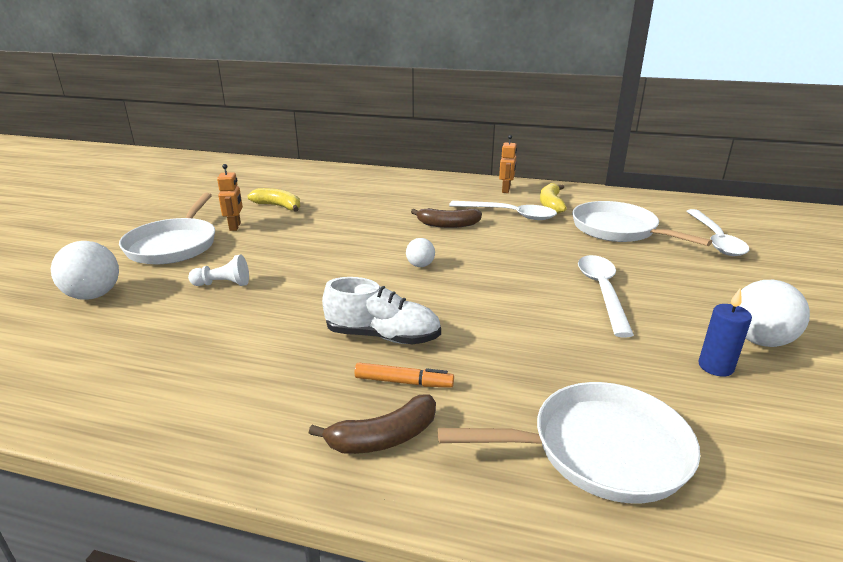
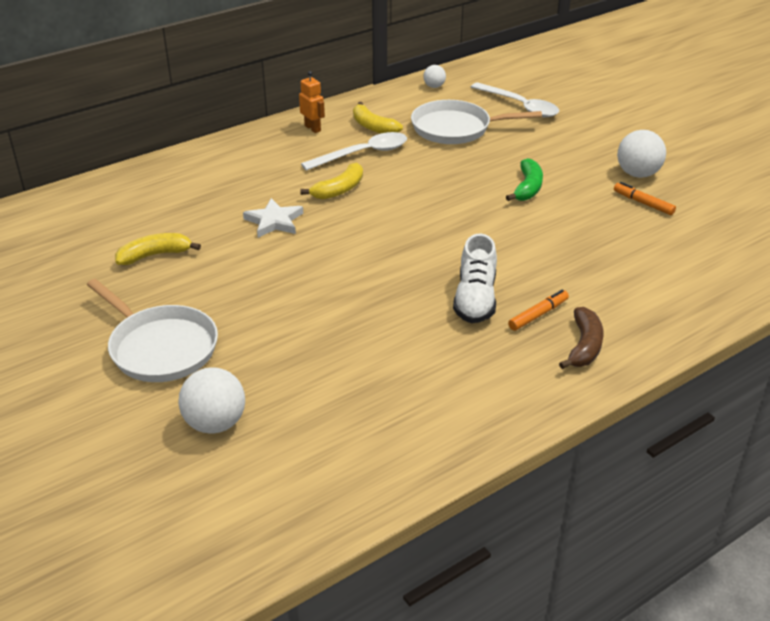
camera: 50 degrees left, 10 degrees up
(223, 284) = (293, 343): white pawn -> none
(235, 226) = (169, 297): orange robot -> none
(371, 221) = (274, 221): none -> white star
(383, 336) = (475, 299): white shoe -> white shoe turned 135 degrees clockwise
(420, 265) = (393, 236): white ball -> white ball (434, 86)
(447, 225) = (339, 190): brown banana -> yellow banana
(600, 450) = (666, 280): white pan -> none
(602, 292) = (528, 188): white spoon -> green banana
(715, 367) = (643, 203): blue candle -> orange marker

